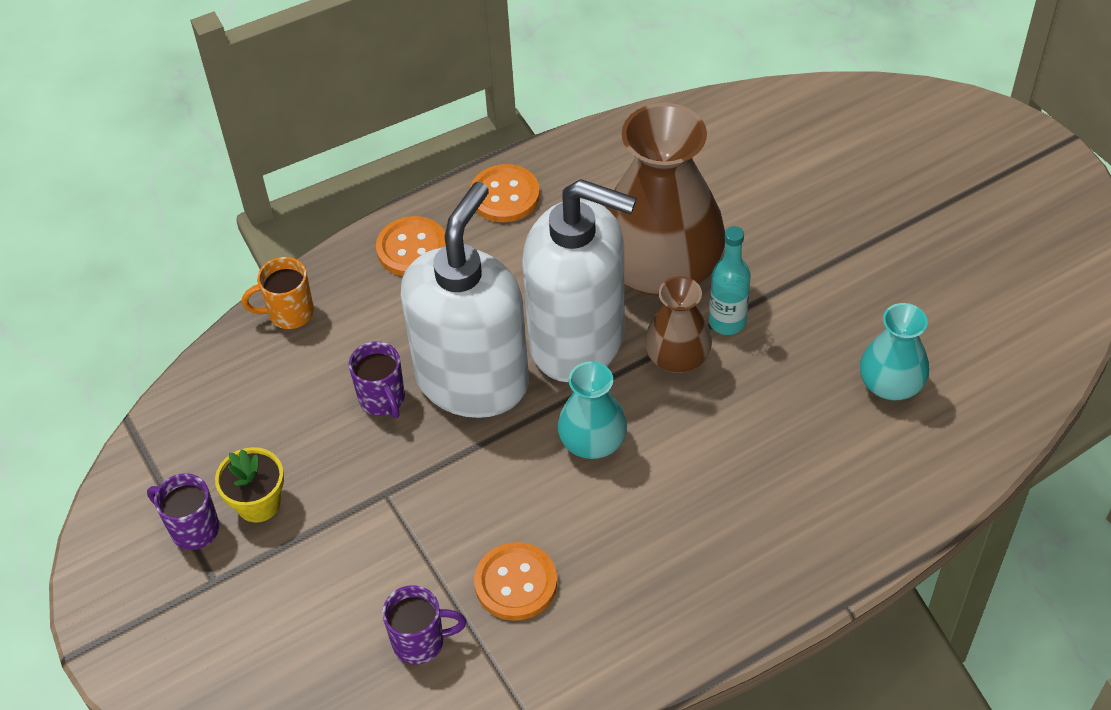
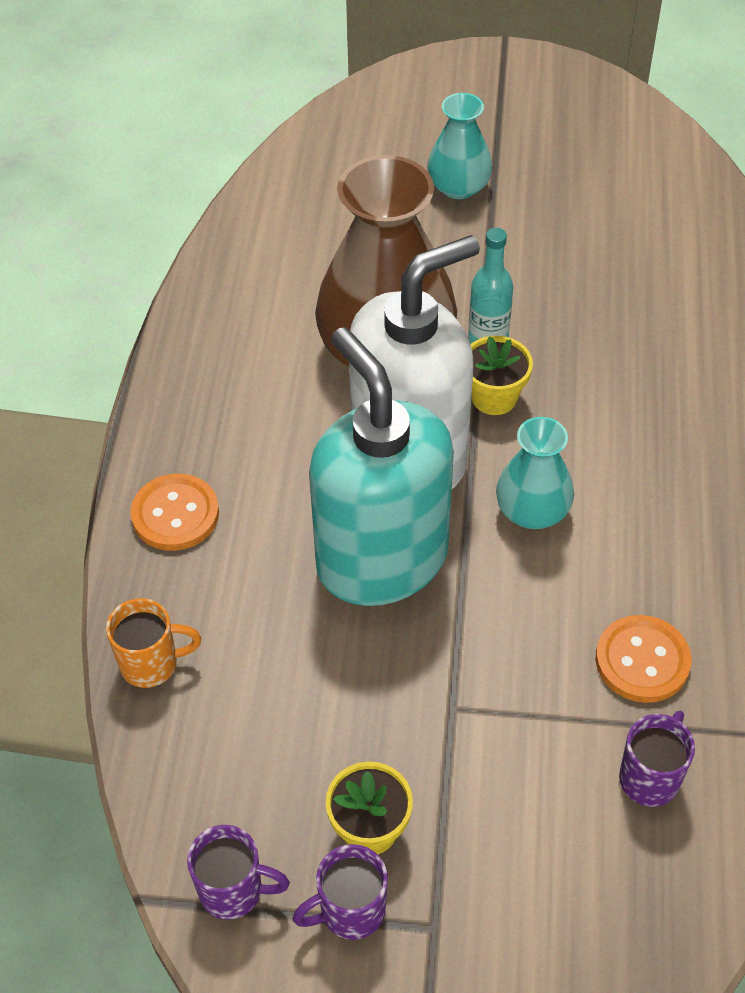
camera: 55 degrees left, 0 degrees up
(289, 313) = (151, 664): orange mug -> orange mug turned 120 degrees counterclockwise
(382, 399) = (337, 645): purple mug -> purple mug (233, 890)
(473, 380) = (381, 559): white soap dispenser -> turquoise soap dispenser
(504, 195) = (186, 407): orange button -> none
(677, 357) = (494, 397): brown vase -> yellow flower pot
(890, 384) = (646, 283): turquoise vase -> turquoise vase (458, 187)

